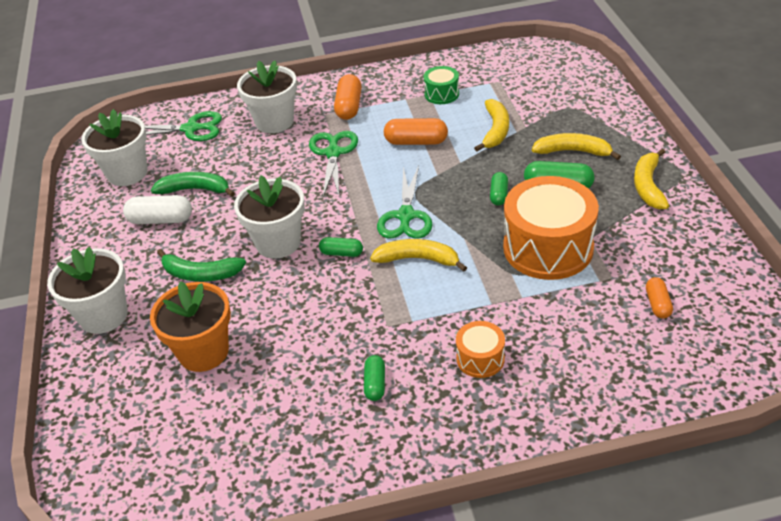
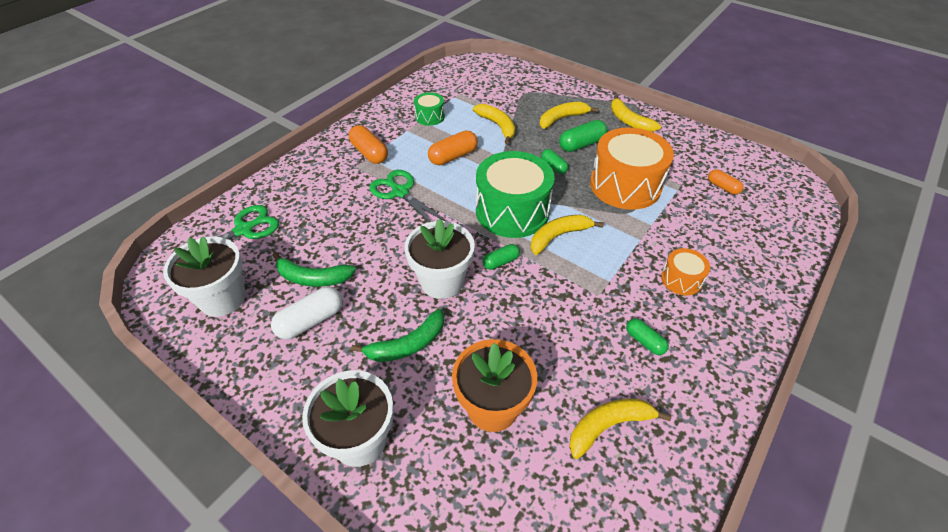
camera: 45 degrees left, 5 degrees up
(195, 189) = (313, 278): green banana -> green banana turned 135 degrees counterclockwise
(264, 420) = (608, 426): none -> yellow banana
(274, 122) = (319, 190): white flower pot -> none
(406, 216) = (512, 211): green scissors -> green drum

